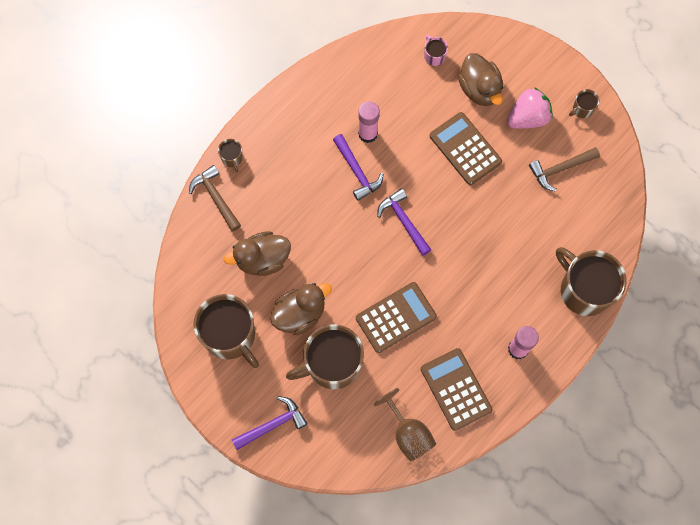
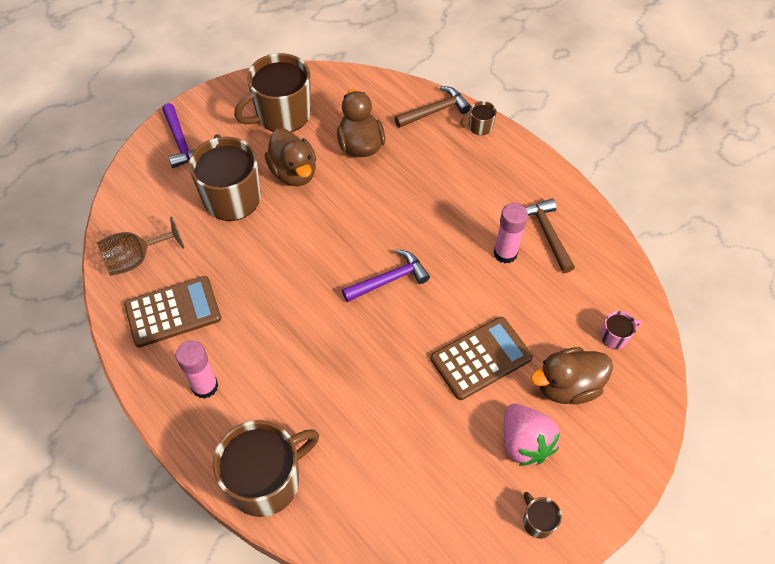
camera: 95 degrees right, 15 degrees down
(357, 171) = (457, 238): purple hammer -> none
(396, 317) = (272, 260): brown calculator -> none
(560, 169) = (445, 475): brown hammer -> brown hammer (547, 234)

